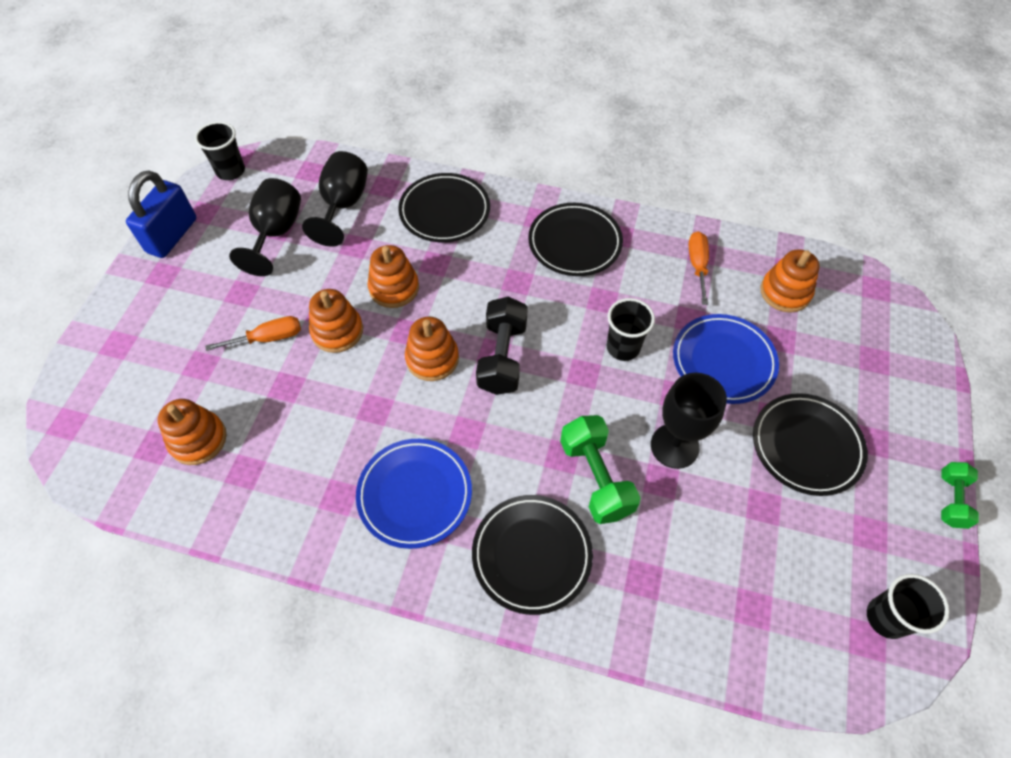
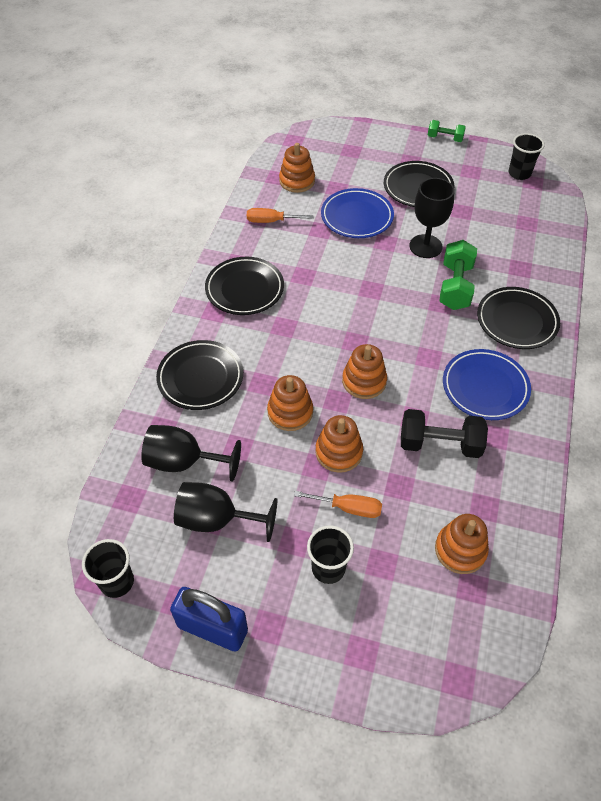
camera: 90 degrees left, 5 degrees down
(268, 338) = (348, 508): orange screwdriver -> orange screwdriver turned 120 degrees clockwise
(502, 357) = (360, 336): black dumbbell -> black dumbbell (440, 444)
(595, 478) = (455, 286): green dumbbell -> green dumbbell turned 60 degrees counterclockwise
(623, 347) = (347, 266): black cup -> black cup (328, 568)

